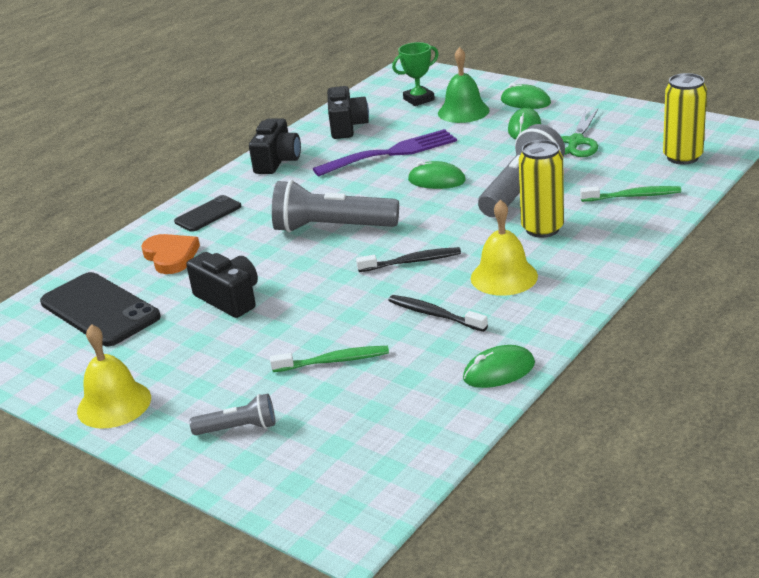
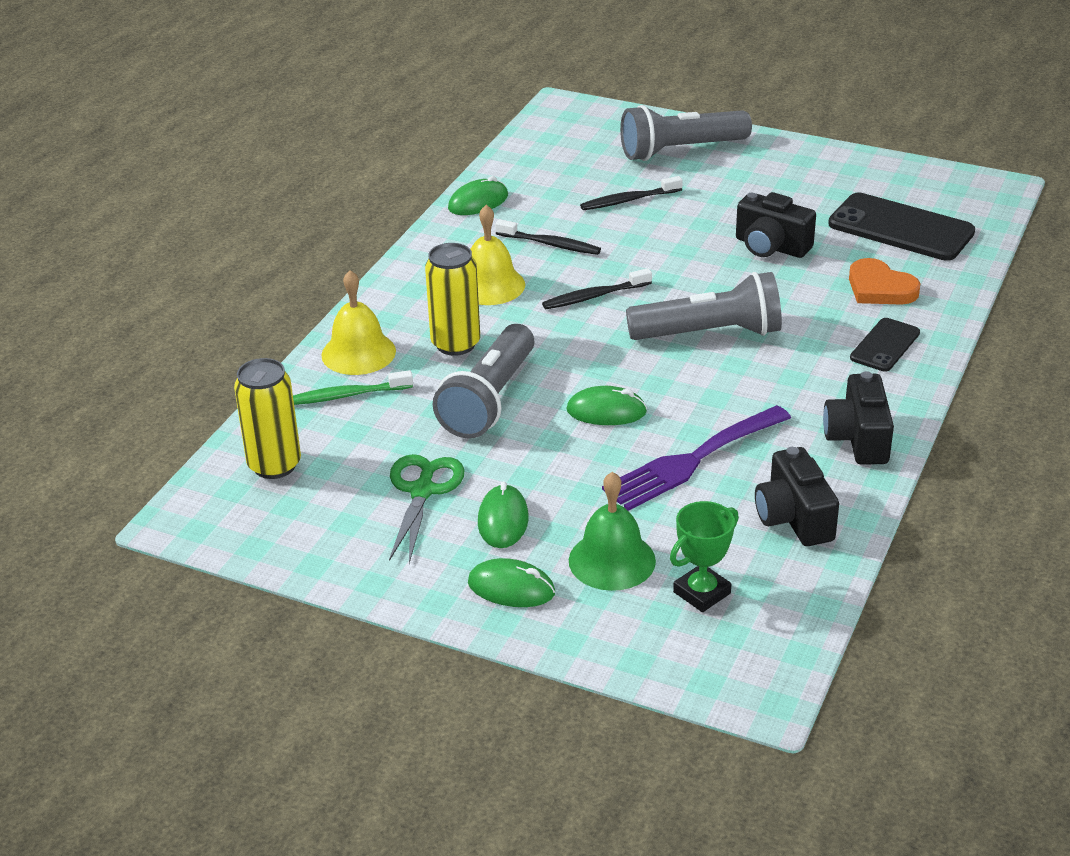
camera: 165 degrees right, 5 degrees up
(114, 404) = (802, 158): yellow bell -> yellow bell (358, 353)
(239, 428) = (680, 150): grey flashlight -> grey flashlight, size x1.91
(333, 361) = (629, 200): green toothbrush -> black toothbrush

